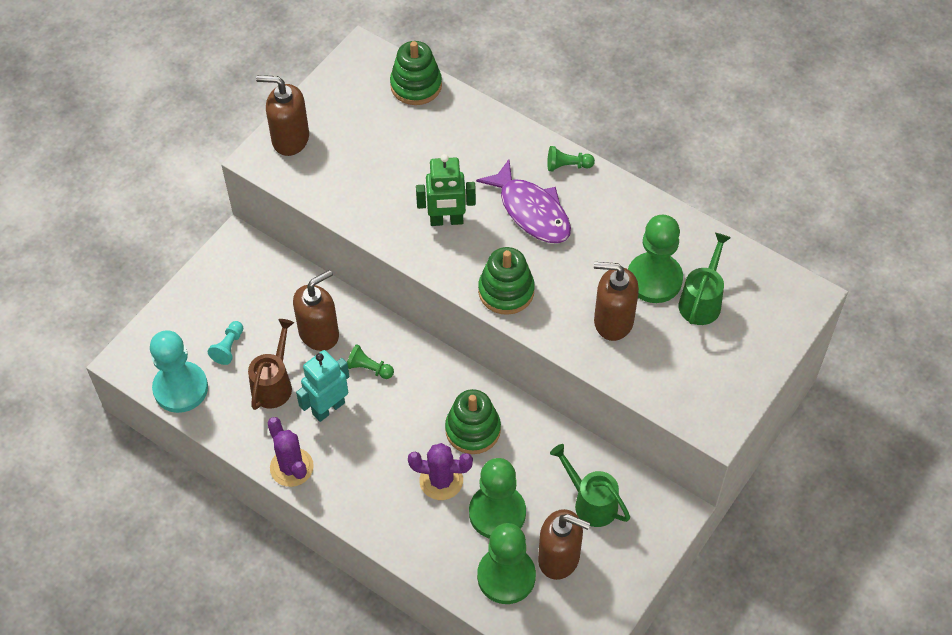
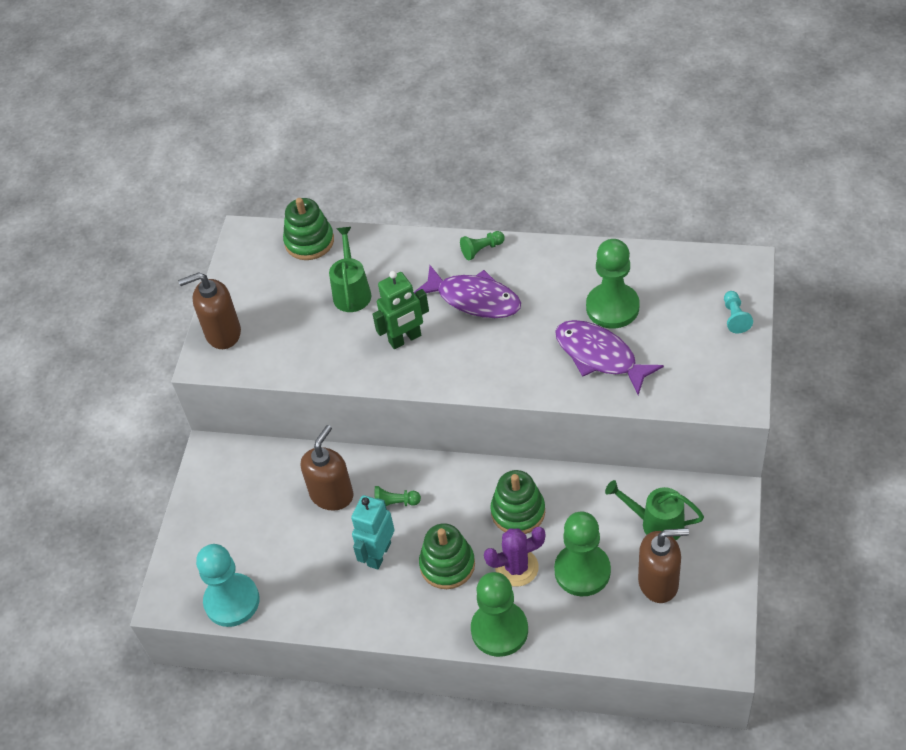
camera: 20 degrees left, 5 degrees down
(228, 347) = (256, 545): turquoise pawn -> turquoise pawn (735, 317)
(274, 384) = (316, 556): brown watering can -> none
(291, 467) = (376, 621): purple cactus -> none
(506, 291) = (493, 373): green stacking toy -> green stacking toy (447, 565)
(506, 576) = (623, 620): green pawn -> green pawn (499, 630)
(613, 321) = (599, 356): brown soap dispenser -> purple fish
(702, 300) = (662, 306): green watering can -> green watering can (351, 291)

